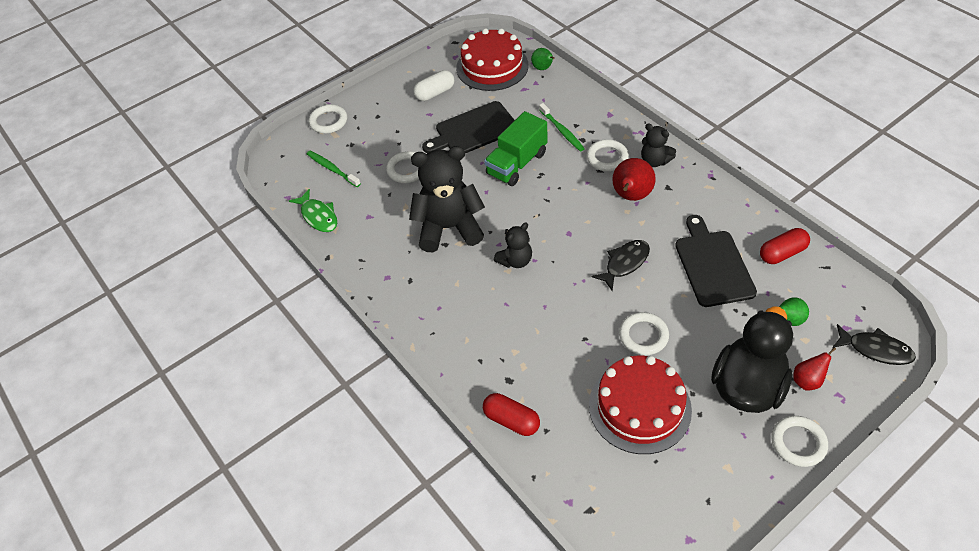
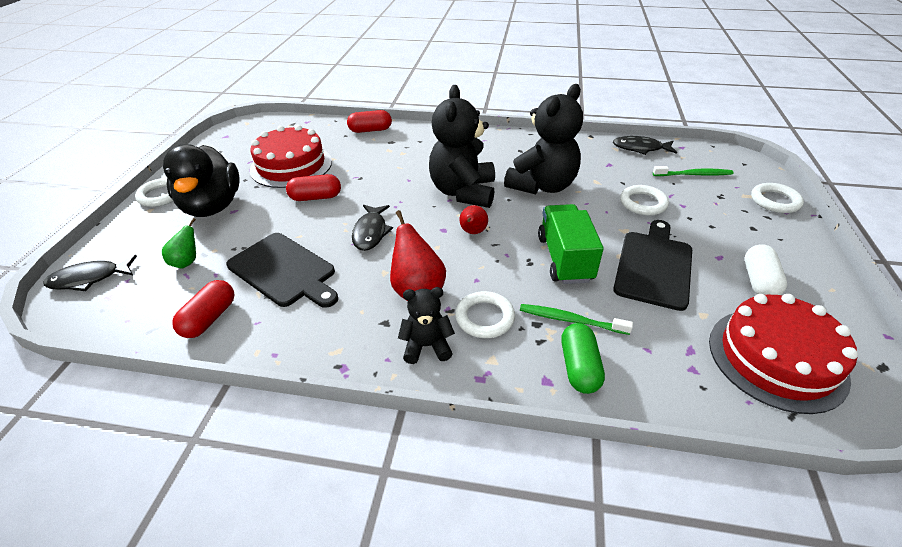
camera: 135 degrees right, 10 degrees down
(318, 216) = (640, 148): green fish -> black fish
(515, 260) = (463, 192): black teddy bear -> black teddy bear, size x1.92
(543, 68) = (721, 401): green pear -> none
(587, 111) = (579, 367): none -> green capsule
(643, 336) = (316, 197): white ring -> red capsule
(807, 381) = (159, 230): red pear -> red pear (472, 232)

